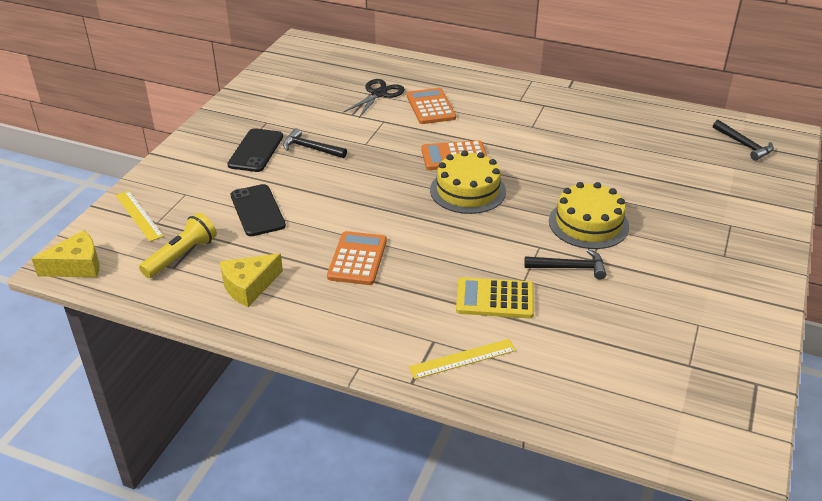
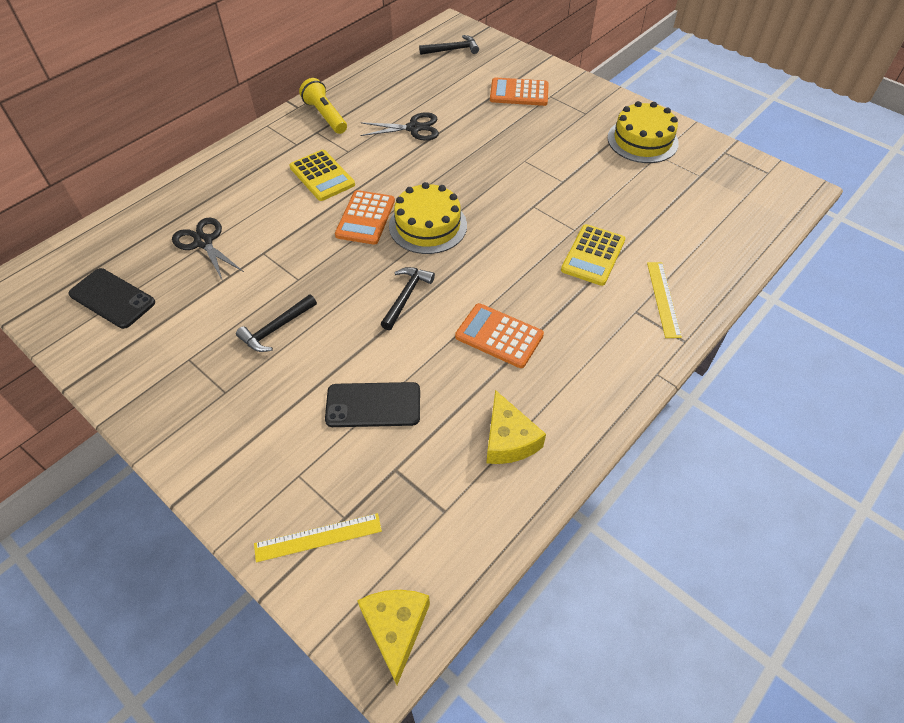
camera: 70 degrees left, 15 degrees up
(181, 256) = (426, 499): yellow flashlight -> yellow flashlight (325, 116)
(256, 150) = (246, 383): black phone -> black phone (112, 298)
(430, 107) = (262, 209): orange calculator -> orange calculator (519, 93)
(490, 122) = (322, 176): none -> yellow calculator
(569, 268) = (568, 198): black hammer -> black hammer (406, 296)
(588, 223) = (515, 167): yellow cake -> yellow cake (642, 140)
(594, 152) = (414, 128): none -> black scissors

